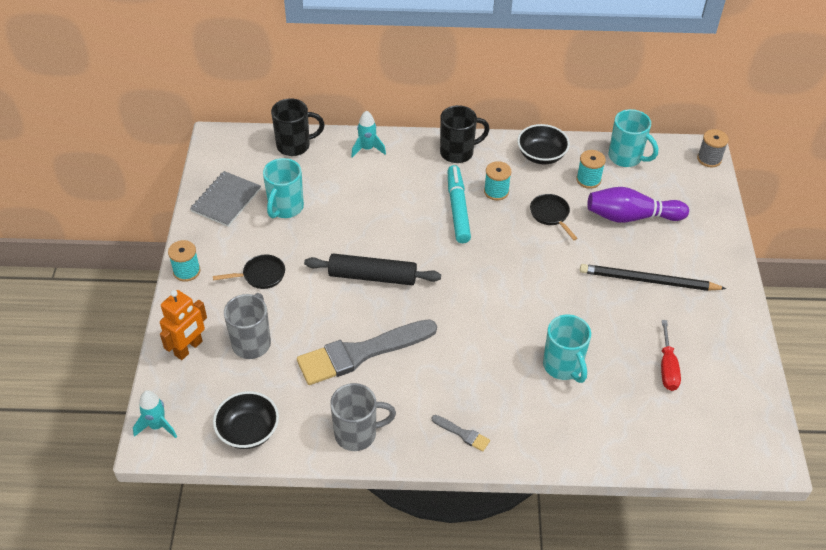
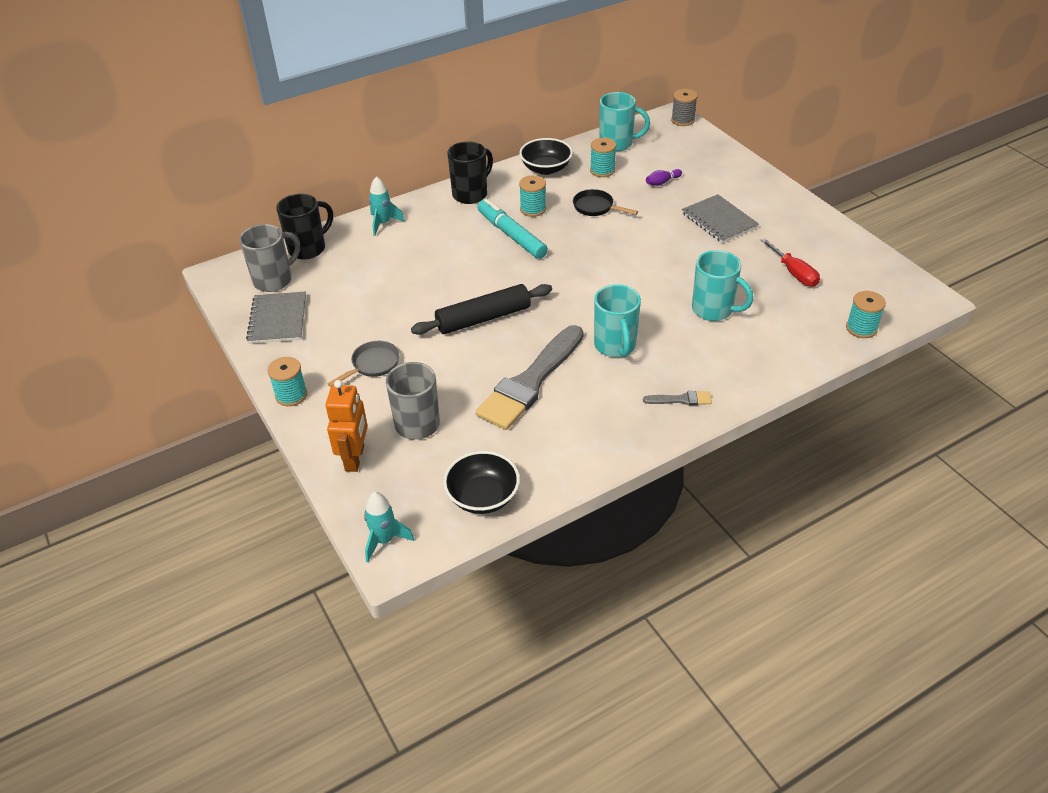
camera: 30 degrees left, 5 degrees down
(261, 275) = (373, 364): black pan -> grey pan
(285, 208) = (346, 301): turquoise mug -> turquoise mug (615, 346)
(357, 434) = (589, 446): grey mug -> grey mug (274, 280)
(631, 217) = (662, 182): purple bowling pin -> purple bowling pin, size x0.42
(648, 280) = (719, 220): black pencil -> grey notebook
(677, 453) = (861, 328): none -> turquoise spool

